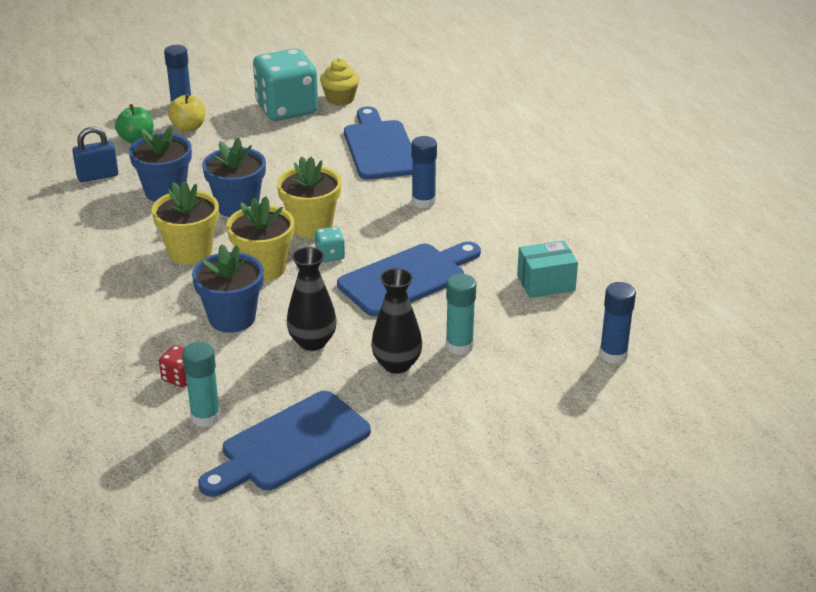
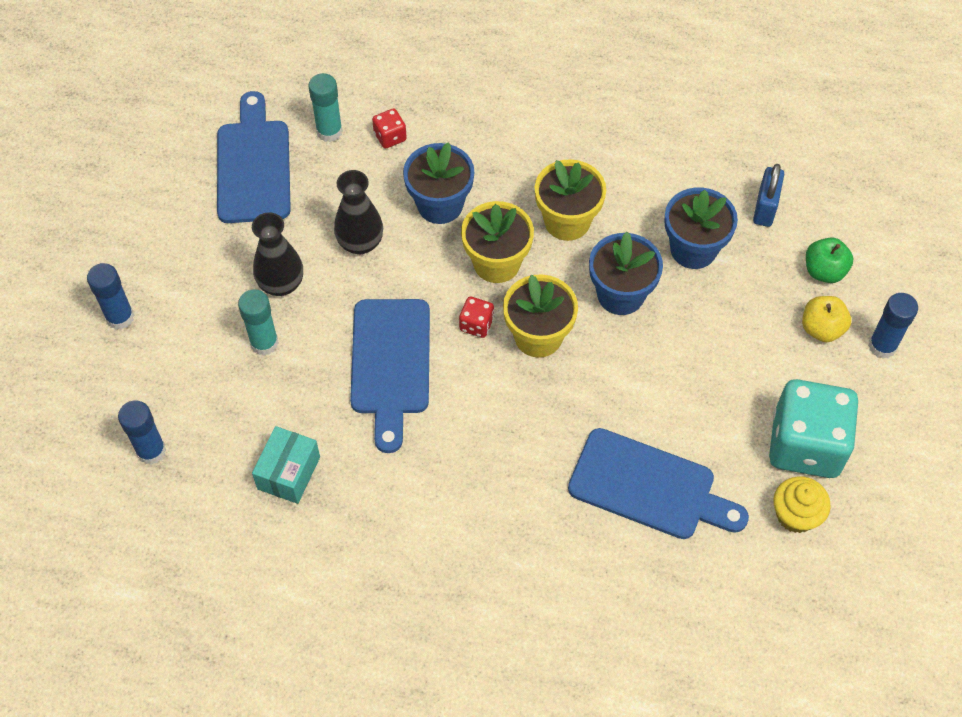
camera: 125 degrees right, 25 degrees up
(330, 255) = (476, 324): turquoise dice -> red dice
(423, 201) = (507, 460): blue glue stick -> blue glue stick (120, 317)

